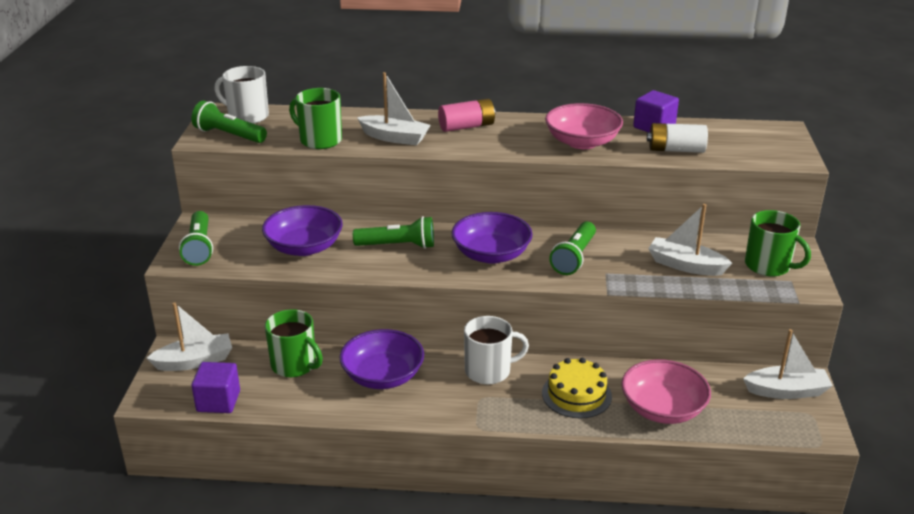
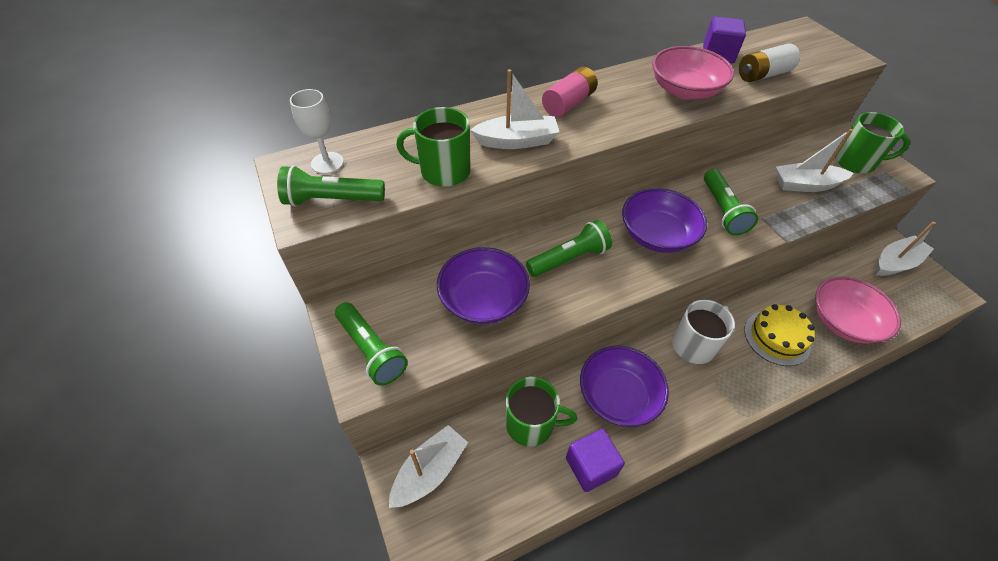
camera: 30 degrees left, 20 degrees up
(218, 401) = (498, 515): purple cube -> purple cube (591, 466)
(247, 116) = (327, 163): white mug -> white goblet

